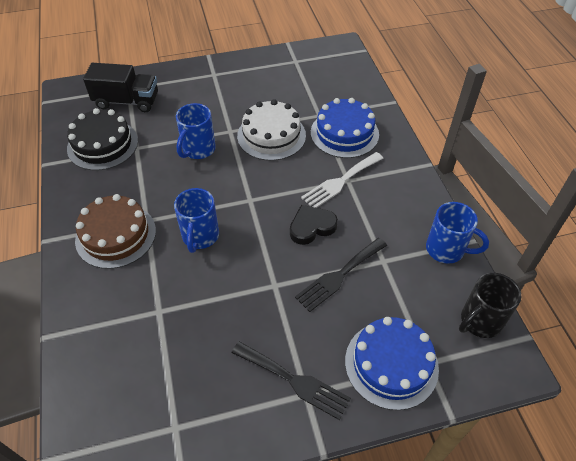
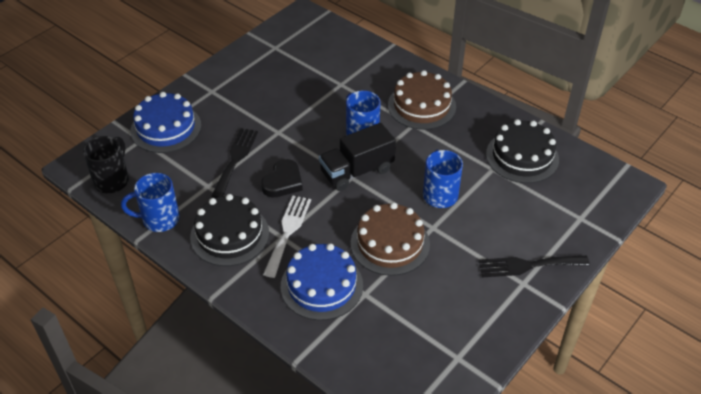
camera: 145 degrees right, 5 degrees down
(127, 101) = (560, 204): black truck -> black truck (357, 171)
(271, 135) = (390, 243): white cake -> brown cake
(294, 381) = (223, 93): black fork -> black fork (528, 265)
(390, 203) = (229, 235): none -> black cake

